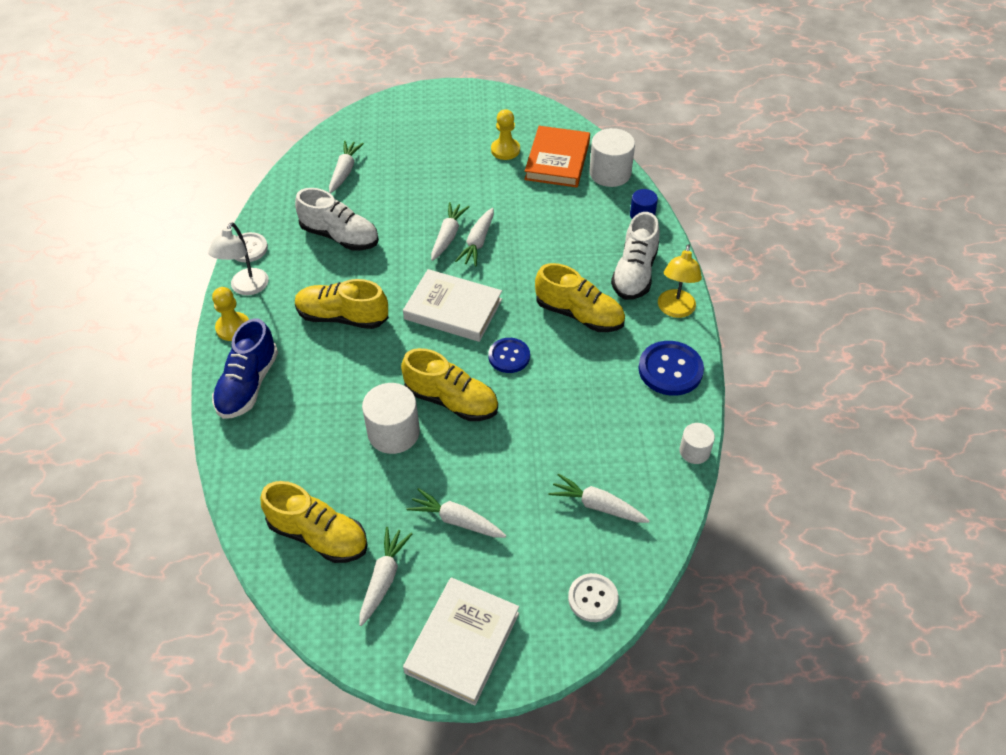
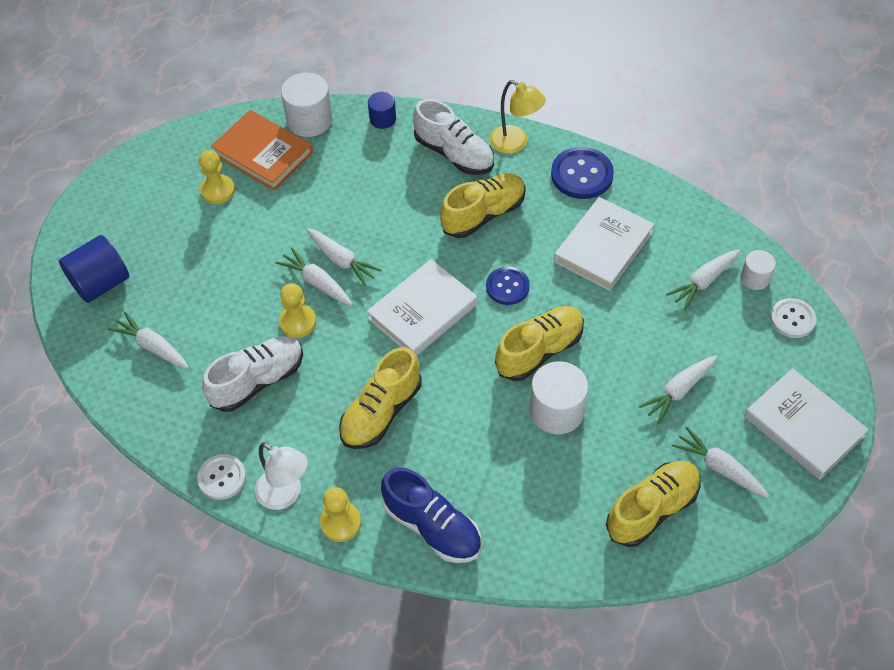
camera: 65 degrees left, 5 degrees up
(386, 125) = (101, 283): none -> blue cylinder
(404, 239) = (297, 322): none -> yellow pawn
(593, 412) = (603, 247): none -> white book
(694, 451) = (676, 194): white cylinder -> white cylinder (755, 278)

